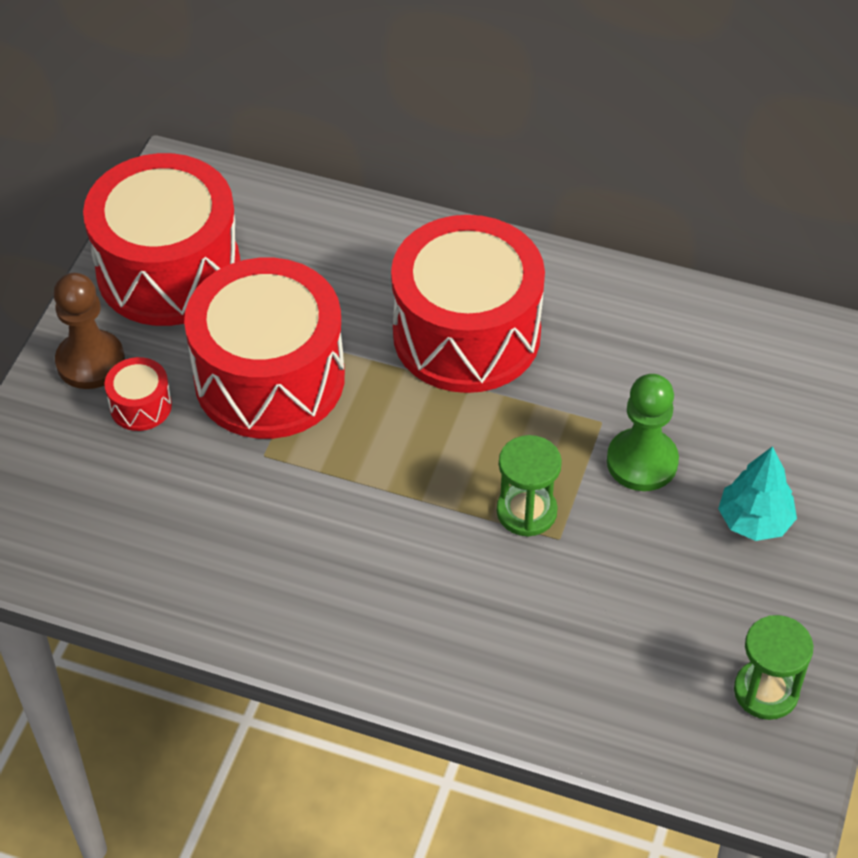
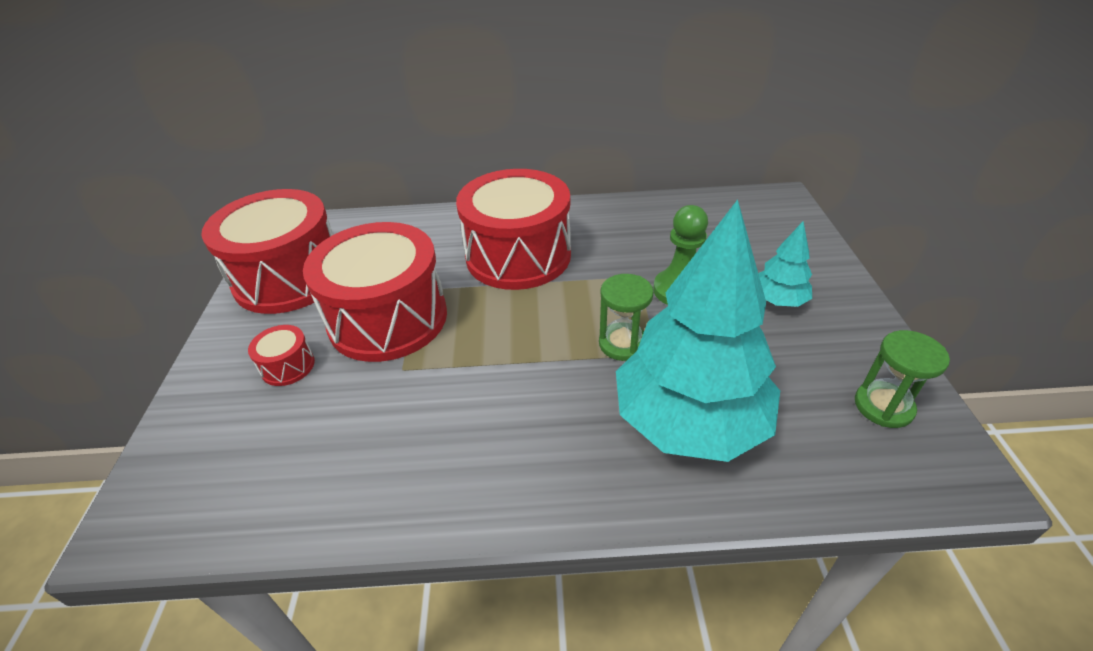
camera: 20 degrees left, 10 degrees down
(90, 362) = (238, 349): brown pawn -> none
(543, 630) = (689, 421): none -> turquoise tree

